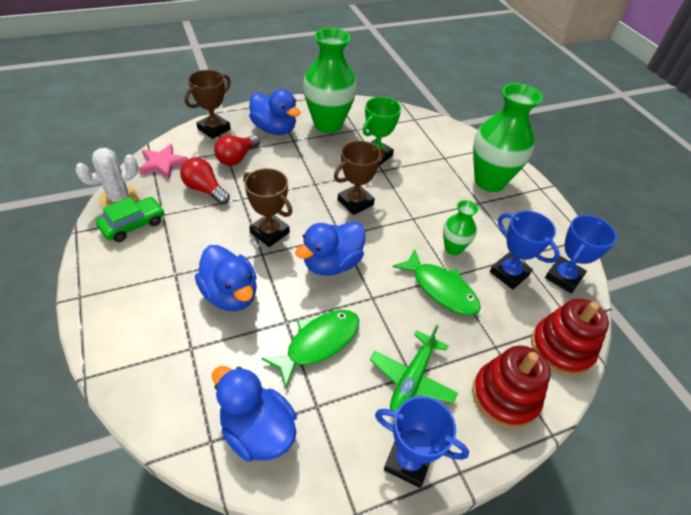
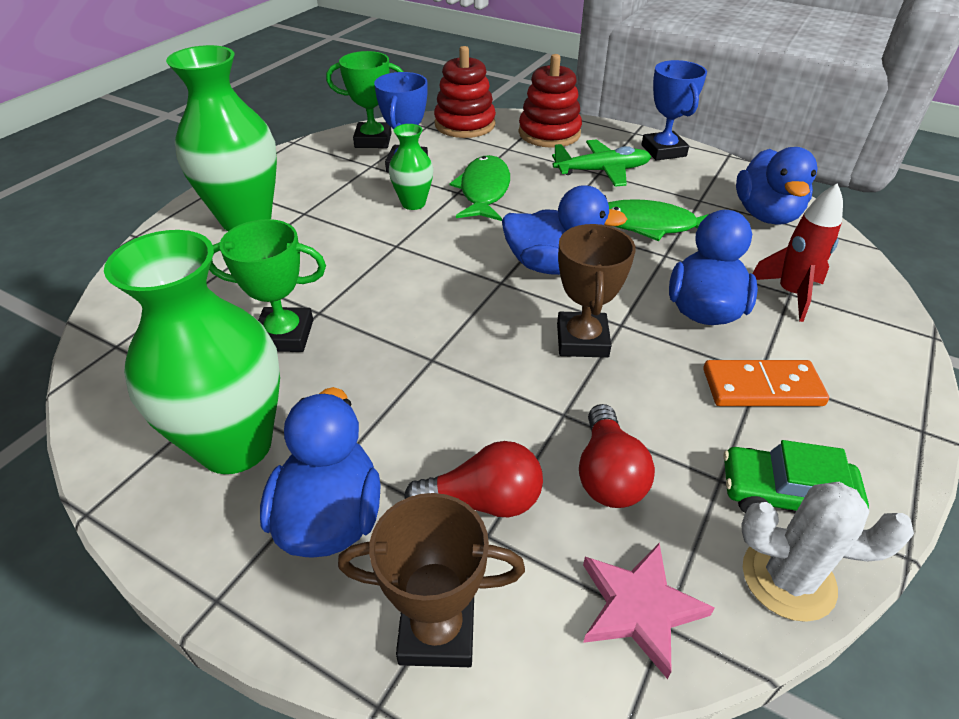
camera: 125 degrees left, 5 degrees down
(169, 266) = (762, 387): none -> orange domino
(190, 347) = (790, 294): none -> red rocket
(355, 202) = (425, 301): brown trophy -> none
(563, 277) = (373, 140): blue trophy -> green trophy

